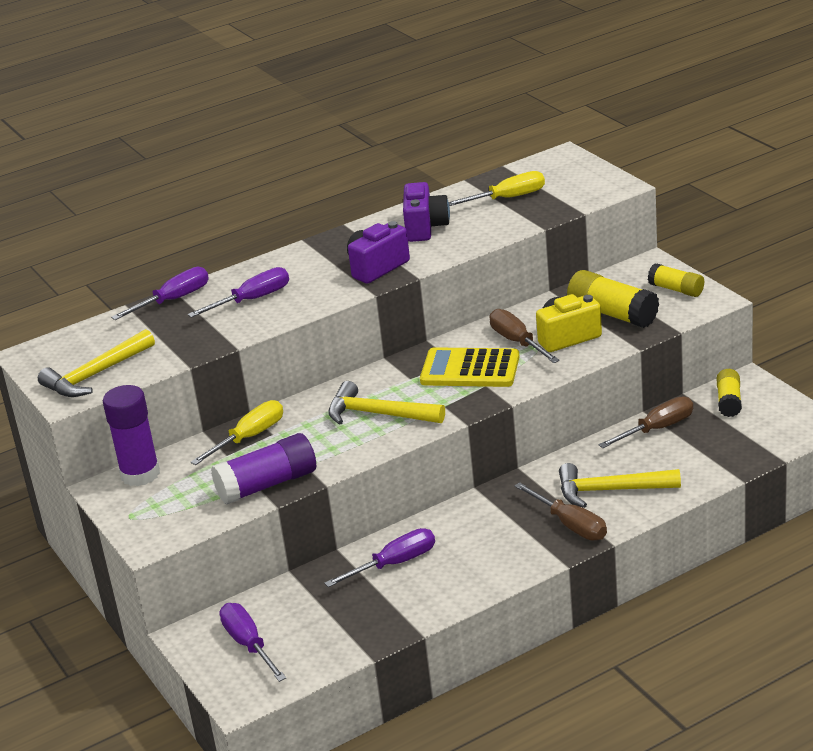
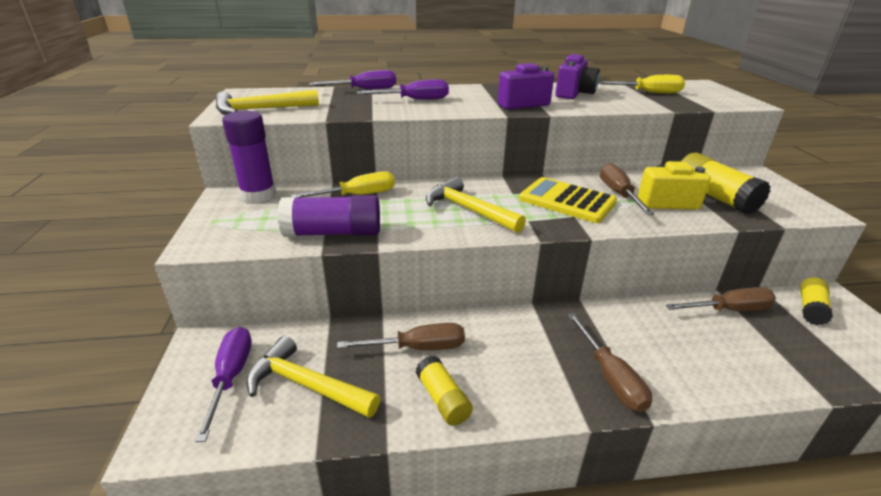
camera: 20 degrees right, 0 degrees up
(394, 564) = (418, 348): purple screwdriver -> brown screwdriver
(611, 491) = (666, 356): yellow hammer -> yellow hammer (307, 385)
(676, 289) = (780, 195): yellow glue stick -> yellow glue stick (442, 399)

